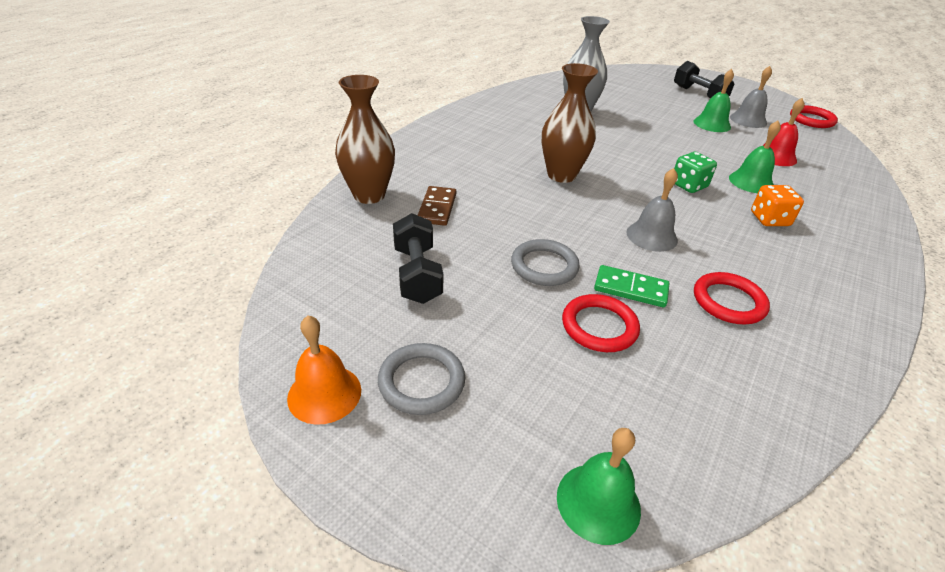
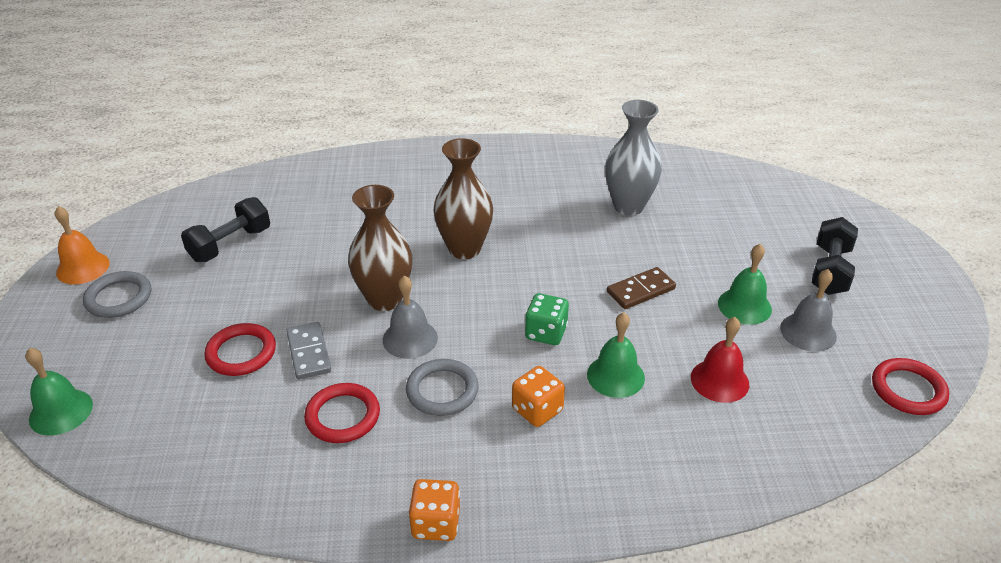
camera: 55 degrees right, 0 degrees up
(369, 195) = (313, 175): brown vase -> brown vase (385, 299)
(437, 208) = (329, 212): brown domino -> brown domino (640, 290)
(544, 266) = (298, 296): grey ring -> grey ring (442, 390)
(630, 289) = (309, 353): green domino -> grey domino
(876, 304) = (436, 523): none -> orange dice

